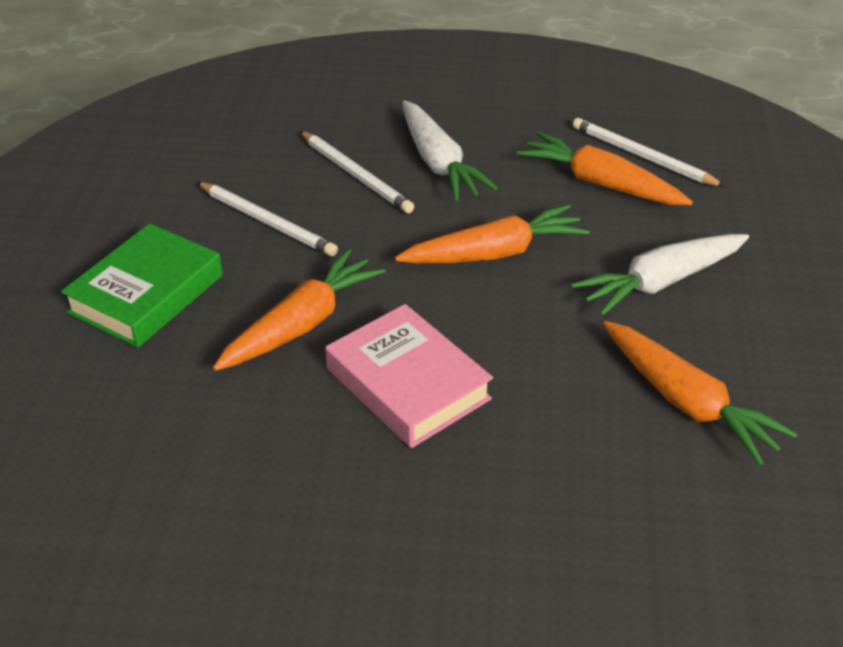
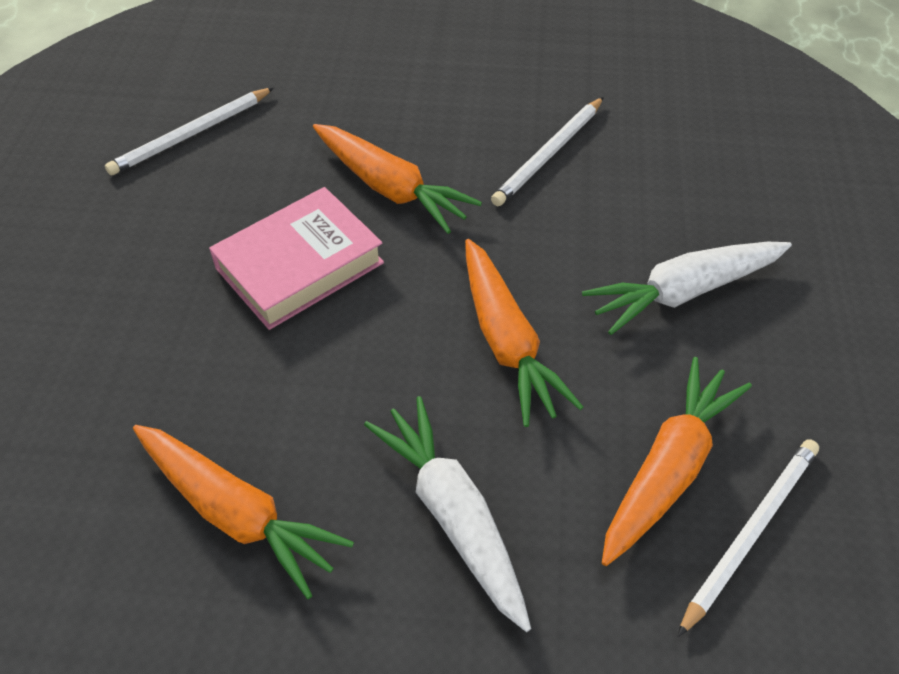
camera: 90 degrees right, 10 degrees up
(146, 294) = (436, 88): green book -> none
(356, 175) = (645, 218): white pencil -> white pencil (191, 134)
(686, 402) = (236, 513): orange carrot -> orange carrot turned 105 degrees counterclockwise

